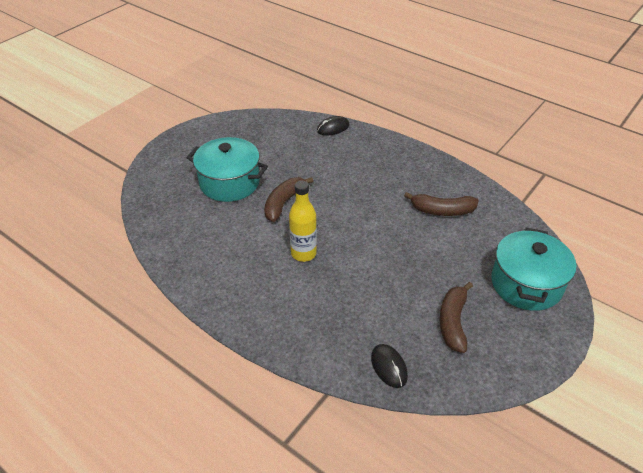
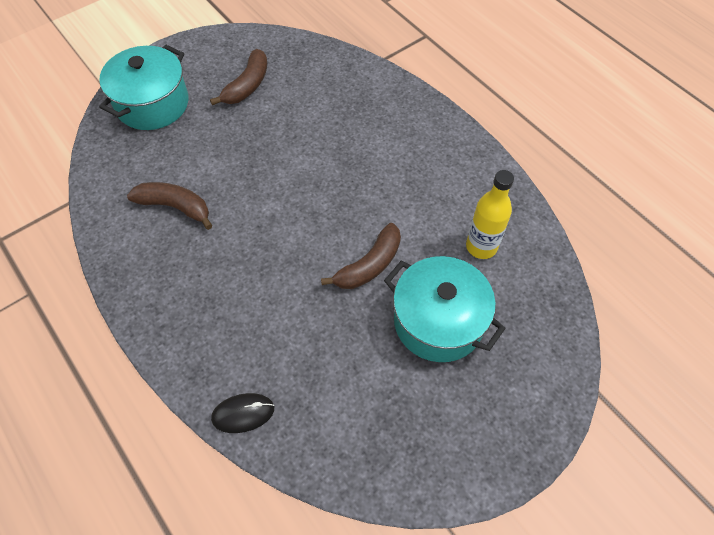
camera: 165 degrees left, 15 degrees up
(303, 253) = (365, 185): yellow bottle -> yellow bottle (481, 246)
(389, 367) = (324, 63): black mouse -> none

